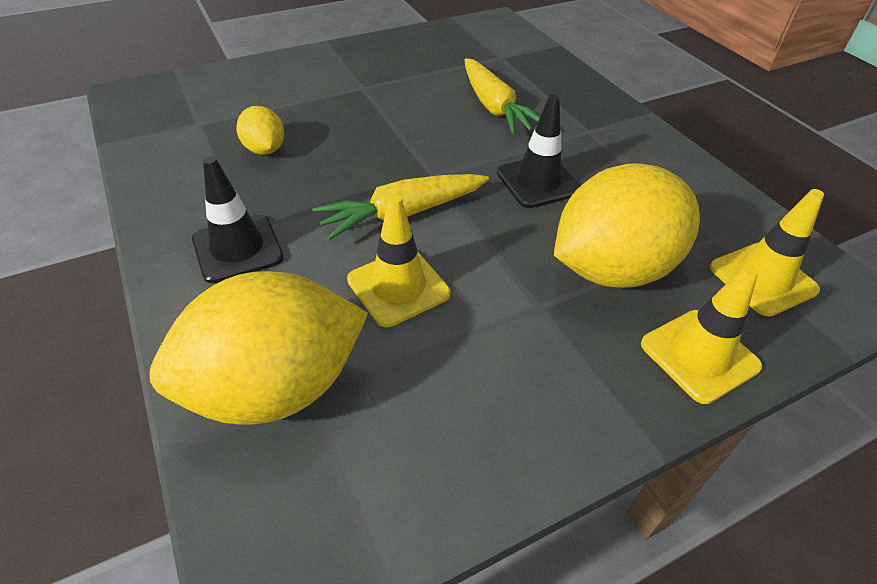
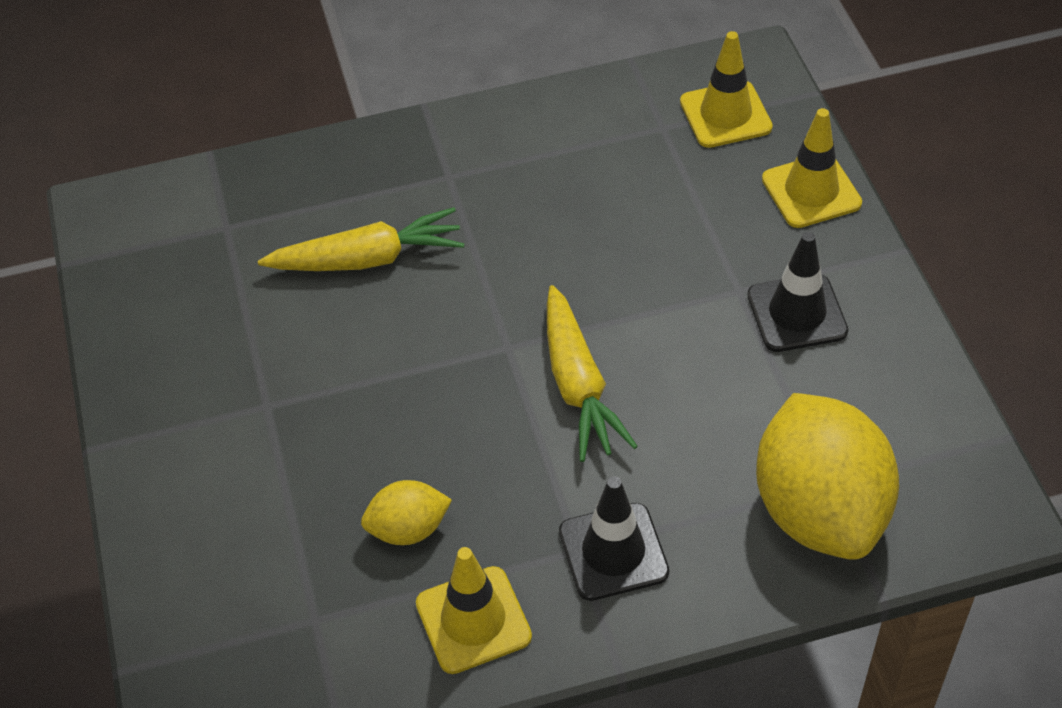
camera: 75 degrees left, 5 degrees up
(398, 287) = (698, 401): yellow traffic cone -> yellow traffic cone (473, 620)
(538, 182) = (542, 248): black traffic cone -> black traffic cone (797, 313)
(612, 269) = (696, 221): yellow lemon -> none

